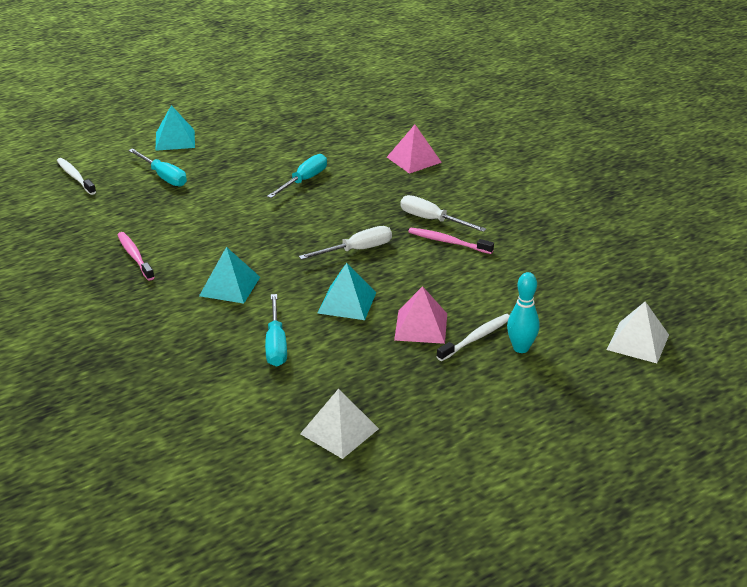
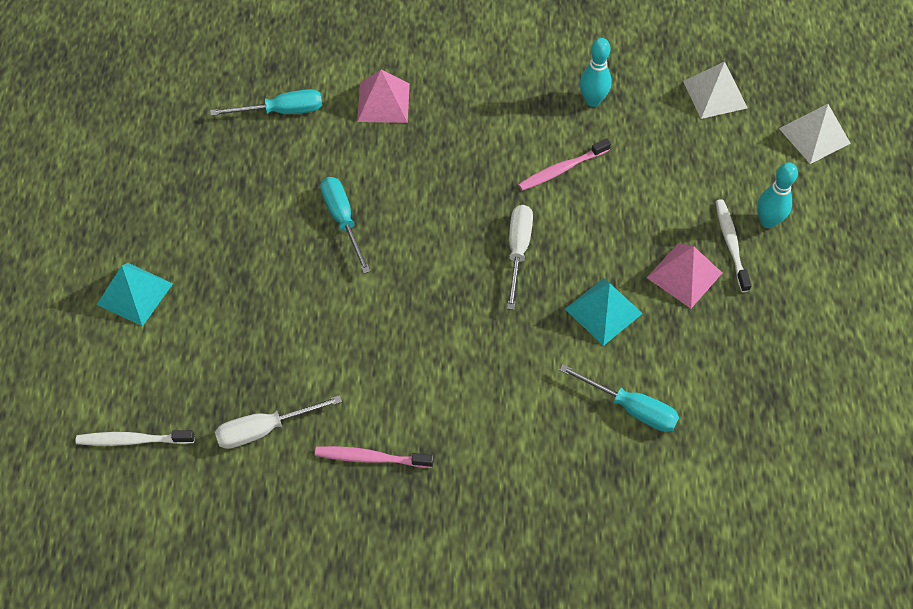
camera: 55 degrees left, 25 degrees up
(163, 177) = (215, 348): turquoise screwdriver -> turquoise screwdriver (282, 111)
(230, 286) = (500, 396): turquoise pyramid -> none
(339, 431) = (796, 427): white pyramid -> white pyramid (715, 94)
(432, 220) = (512, 158): white screwdriver -> white screwdriver (264, 429)
(526, 232) = (592, 101): none -> turquoise bowling pin

